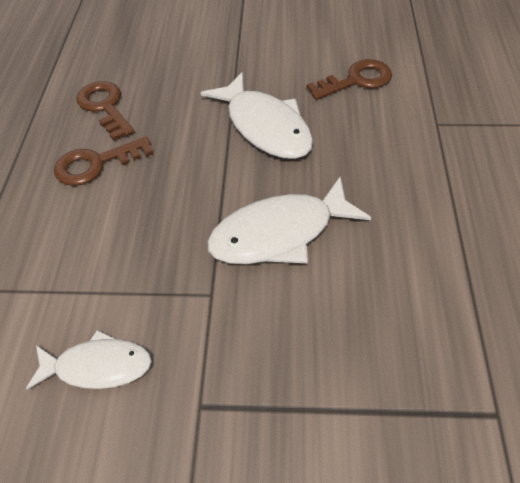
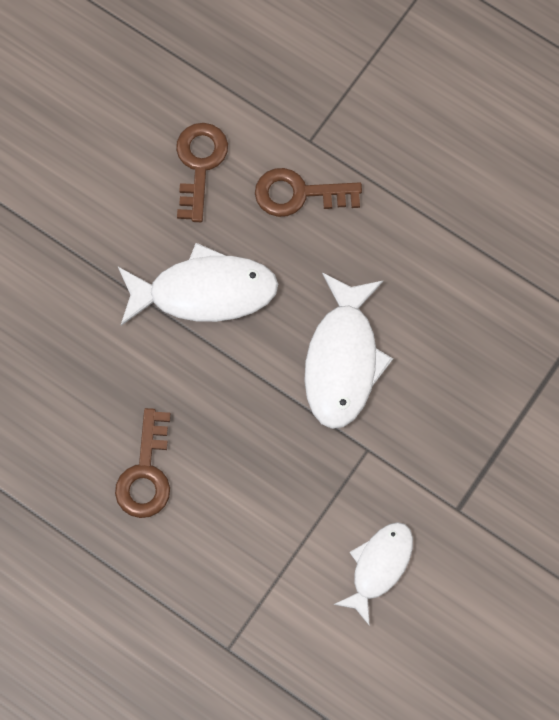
camera: 60 degrees left, 20 degrees up
(105, 107) = (62, 427): brown key -> brown key (299, 194)

